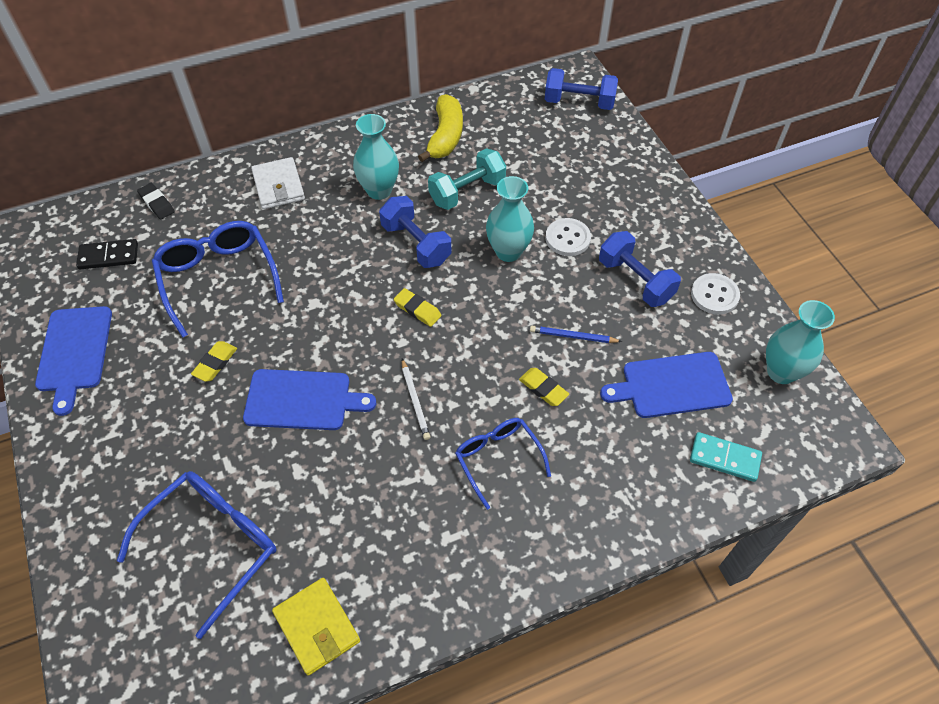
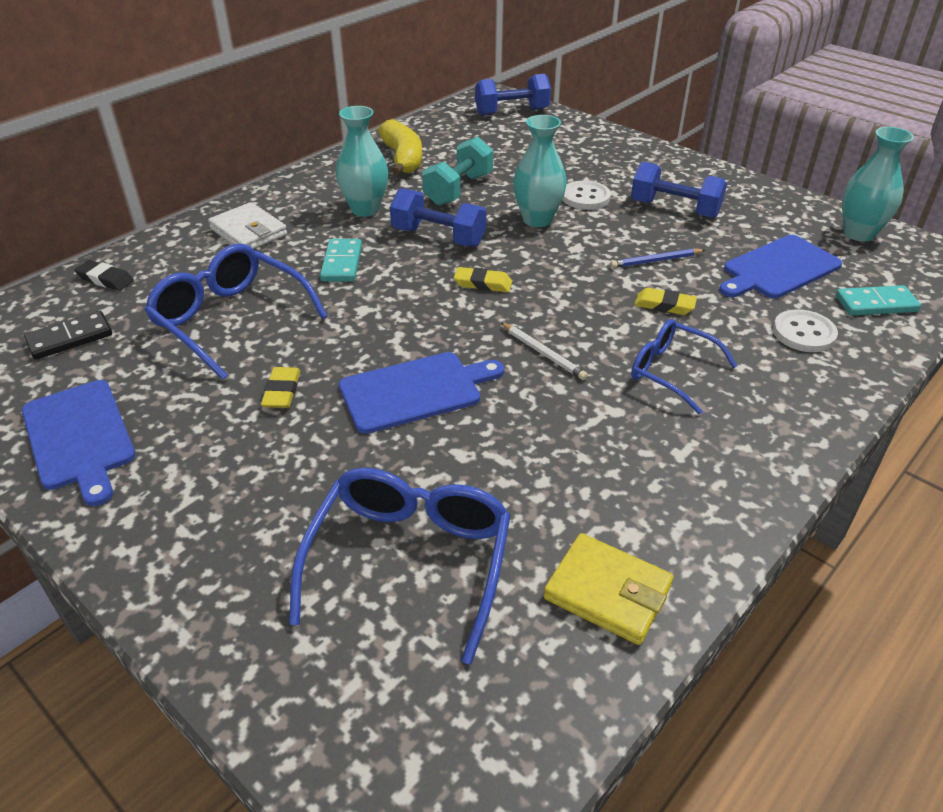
camera: 25 degrees left, 15 degrees down
(326, 247) = (342, 263): none -> turquoise domino
(714, 295) = (752, 201): white button -> white button (803, 333)

